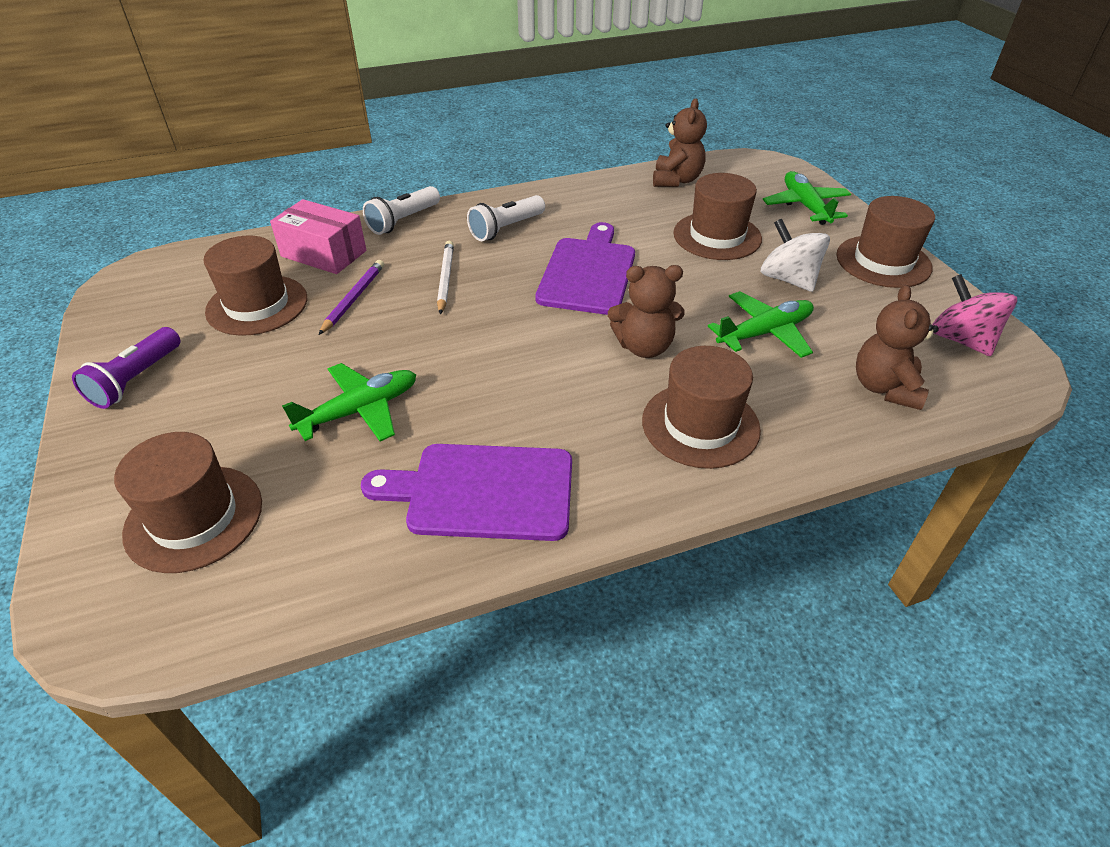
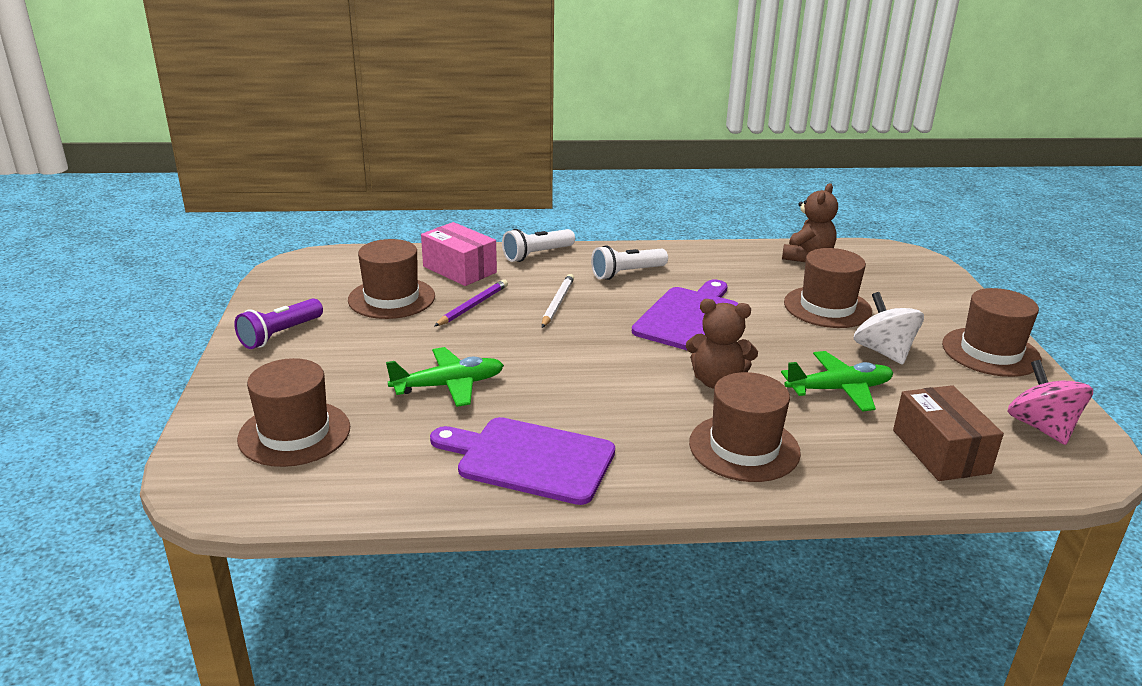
camera: 15 degrees right, 15 degrees down
(805, 206) = (930, 295): green plane -> none
(884, 388) = (940, 451): brown teddy bear -> brown box

